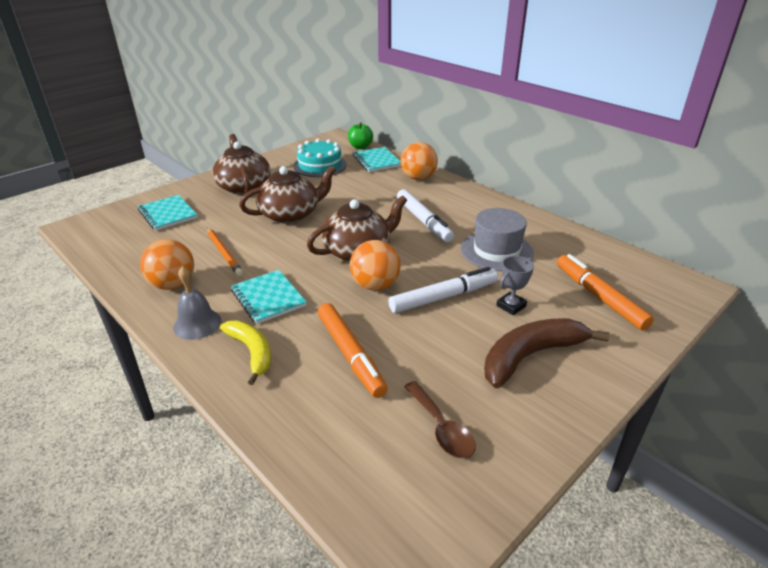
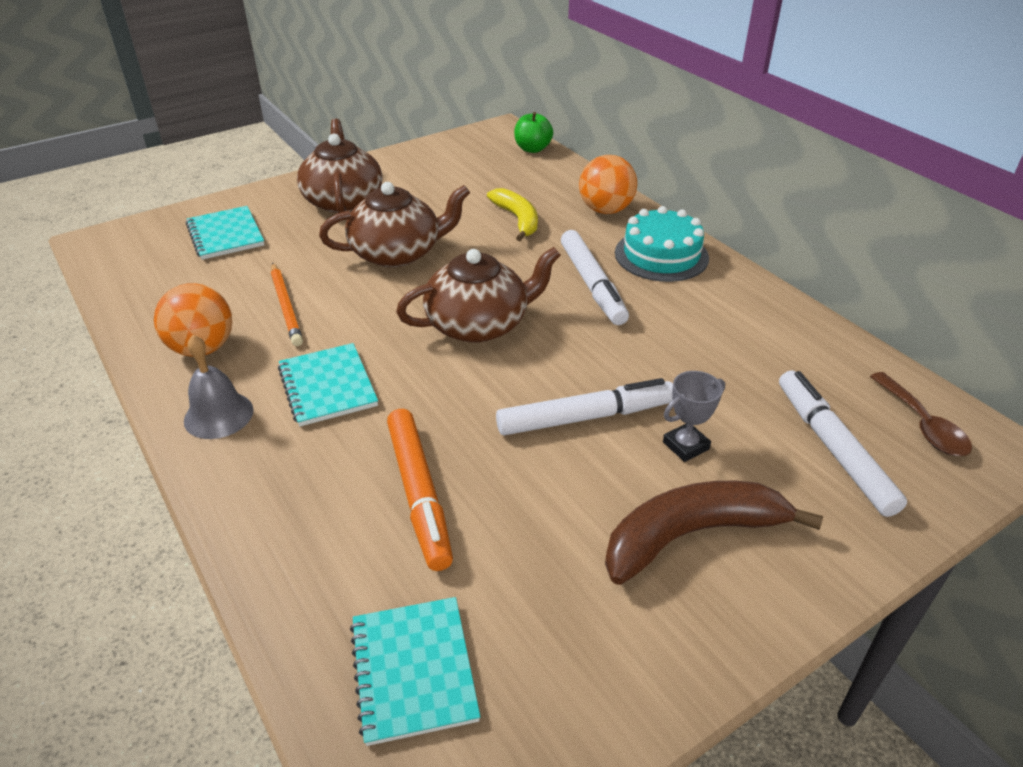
camera: 10 degrees right, 5 degrees up
(252, 352) = (281, 470): yellow banana -> yellow banana (517, 219)
(320, 165) = (463, 175): turquoise cake -> turquoise cake (661, 255)
(375, 285) = (488, 385): orange ball -> none
(376, 161) = (550, 175): turquoise notebook -> turquoise notebook (413, 670)
(441, 428) = (518, 634): brown spoon -> brown spoon (922, 424)
(496, 251) = (691, 348): grey hat -> none
(599, 297) = (833, 448): orange marker -> white marker

